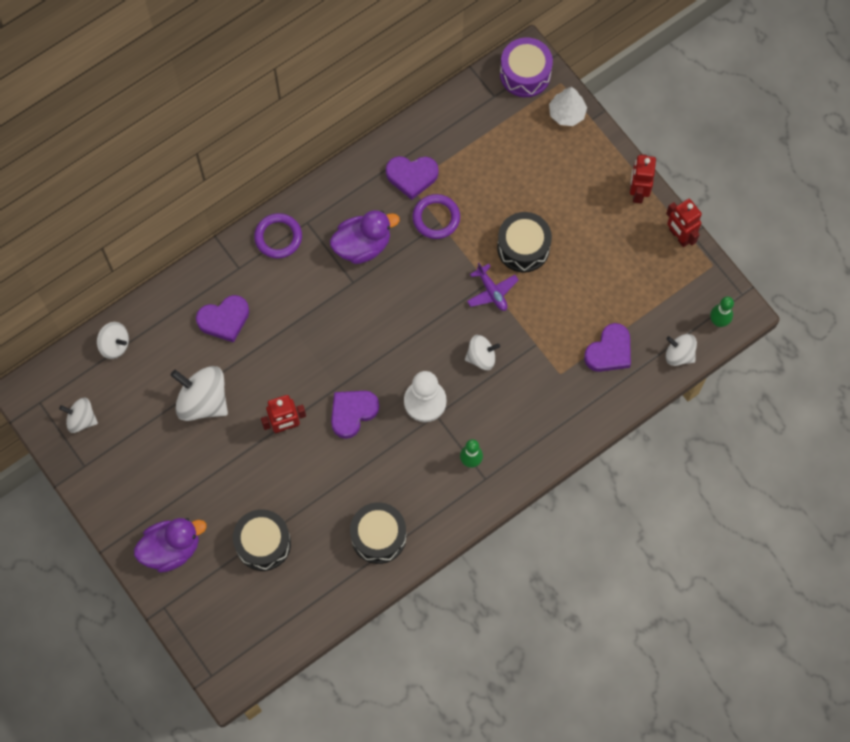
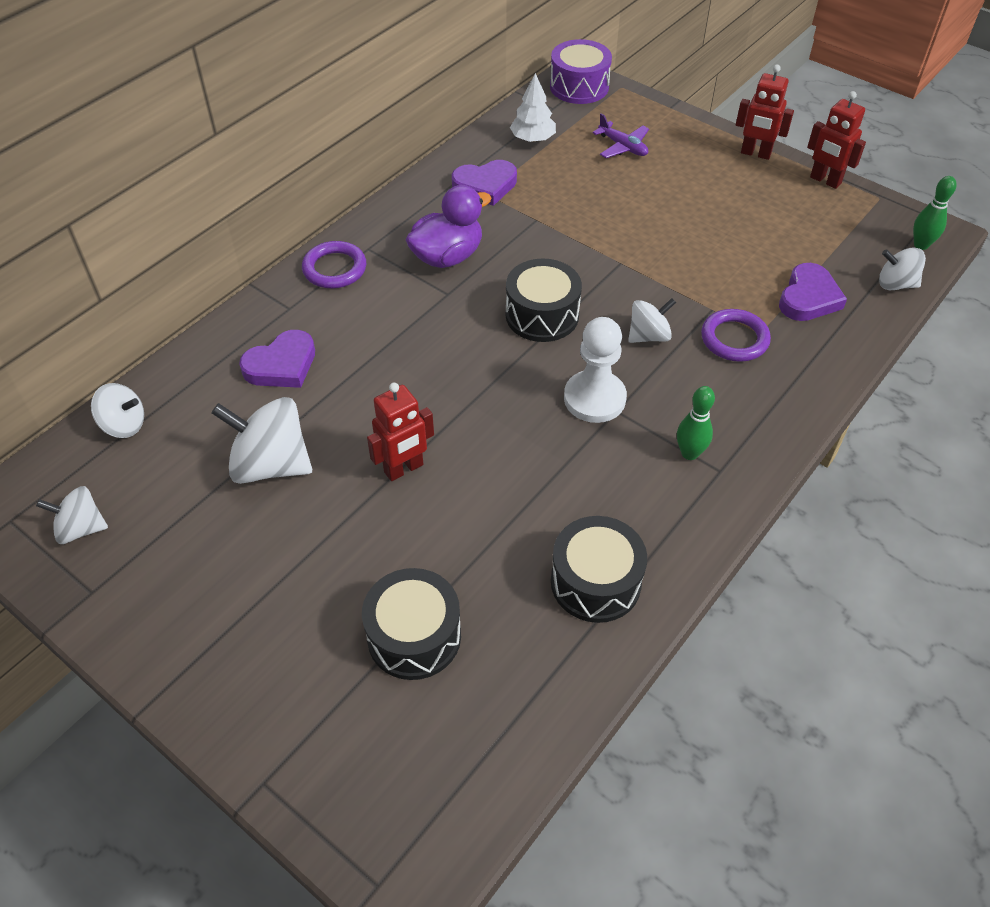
camera: 15 degrees left, 20 degrees down
(171, 548) = (259, 681): purple duck -> none
(352, 413) = (497, 433): purple heart -> none
(436, 218) = (530, 216): purple ring -> purple ring (734, 339)
(492, 291) = (630, 269): purple plane -> purple plane (622, 147)
(523, 247) = (649, 223): black drum -> black drum (542, 315)
(567, 113) = (640, 107): white tree -> white tree (532, 139)
(638, 192) = (755, 154): red robot -> red robot turned 60 degrees counterclockwise

